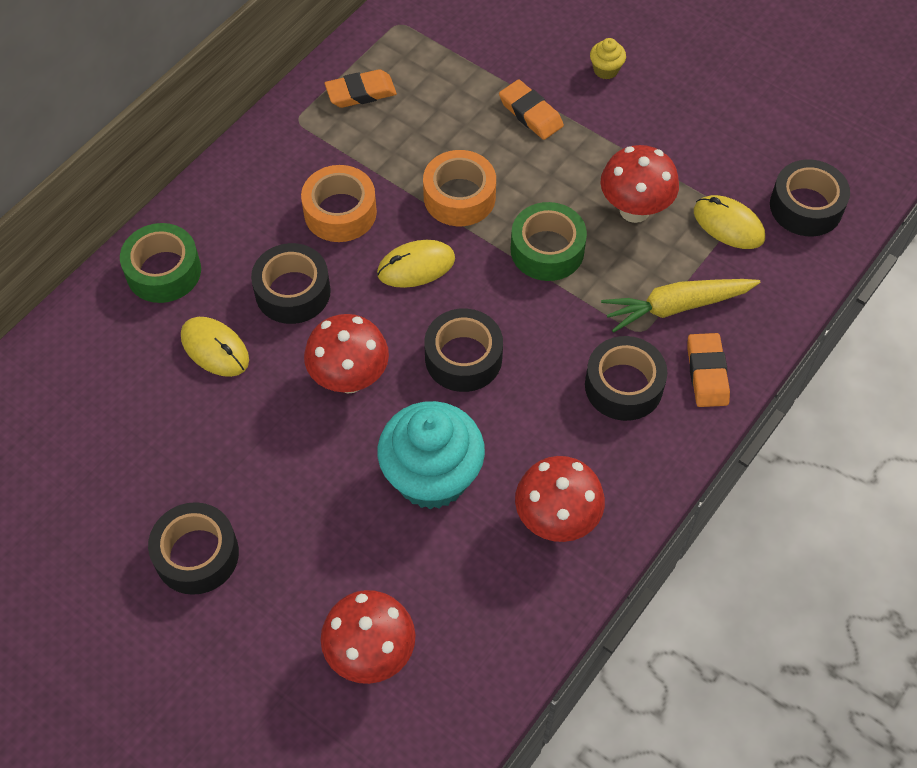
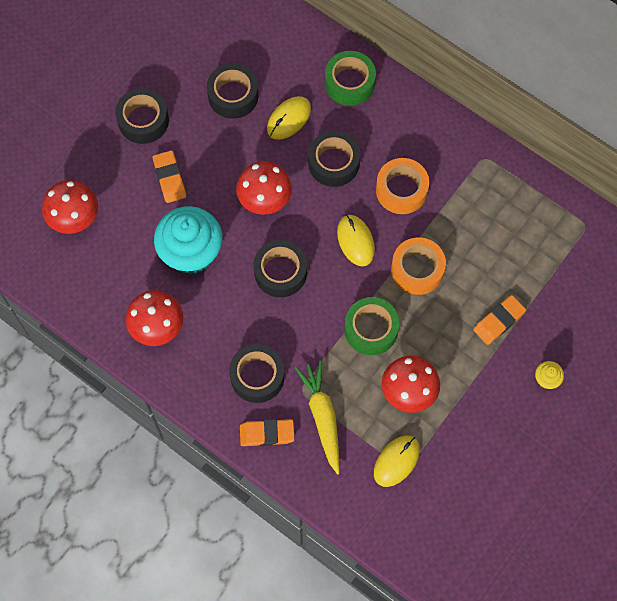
camera: 90 degrees right, 10 degrees up
(361, 92) = (513, 200): orange eraser -> orange eraser (170, 178)
(806, 206) = (415, 522): black tape -> black tape (233, 96)

